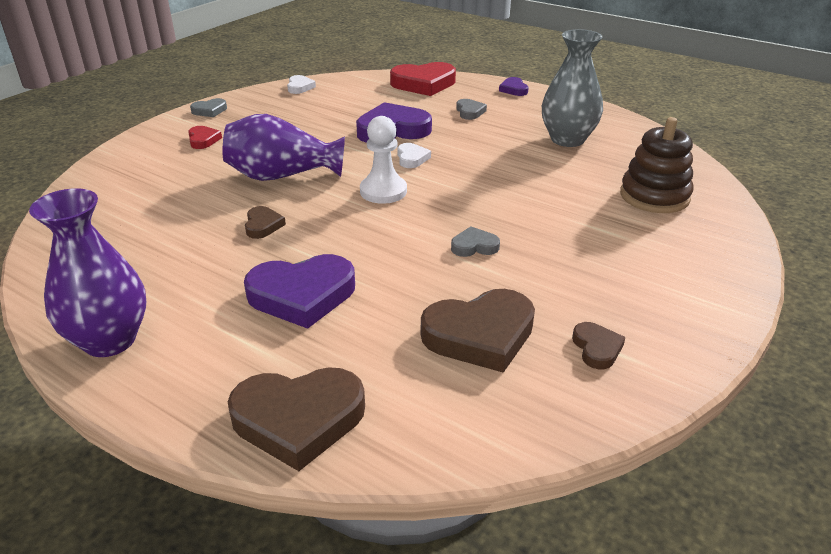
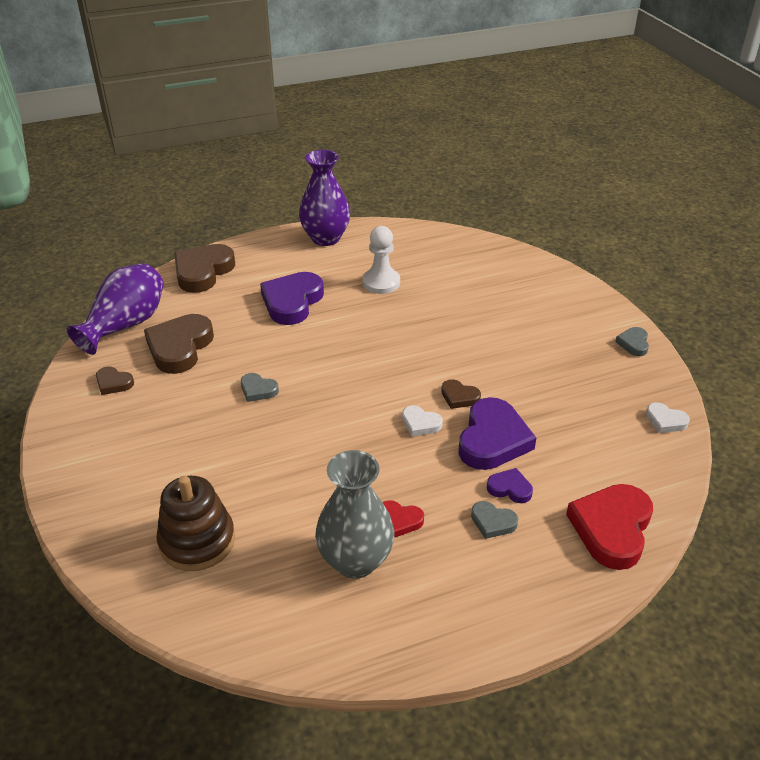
camera: 125 degrees right, 5 degrees up
(203, 140) = (563, 323): red heart -> red heart (399, 520)
(263, 225) = (387, 312): brown heart -> brown heart (459, 397)
(282, 176) = (456, 342): purple vase -> purple vase (126, 325)
(383, 191) = (379, 382): white pawn -> white pawn (381, 282)
(474, 246) = (258, 390): grey heart -> grey heart turned 90 degrees clockwise
(513, 89) = (532, 609): purple heart -> purple heart (510, 488)

